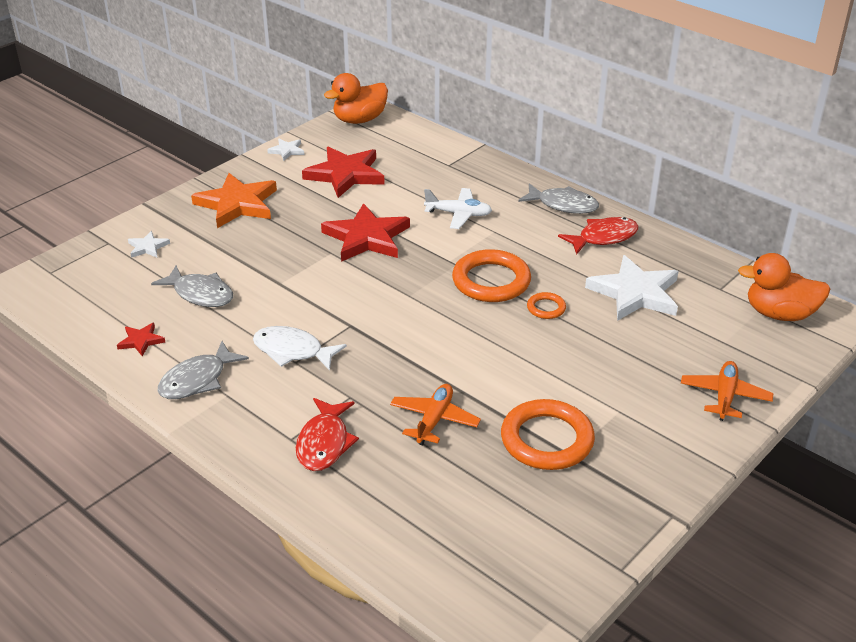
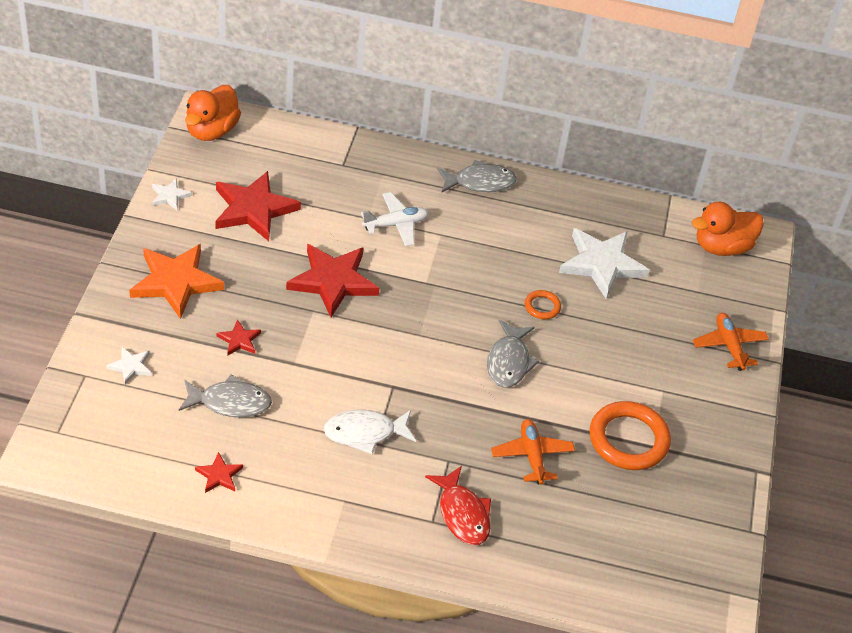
camera: 35 degrees left, 10 degrees up
(197, 380) = (306, 496): grey fish -> grey fish (509, 362)
(250, 255) = (239, 340): none -> red star
(491, 281) = (477, 293): orange ring -> none
(603, 237) = (538, 210): red fish -> none

